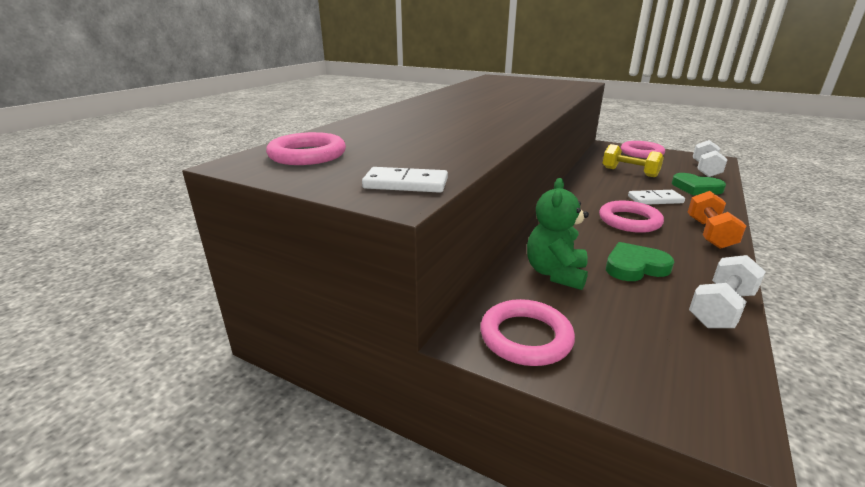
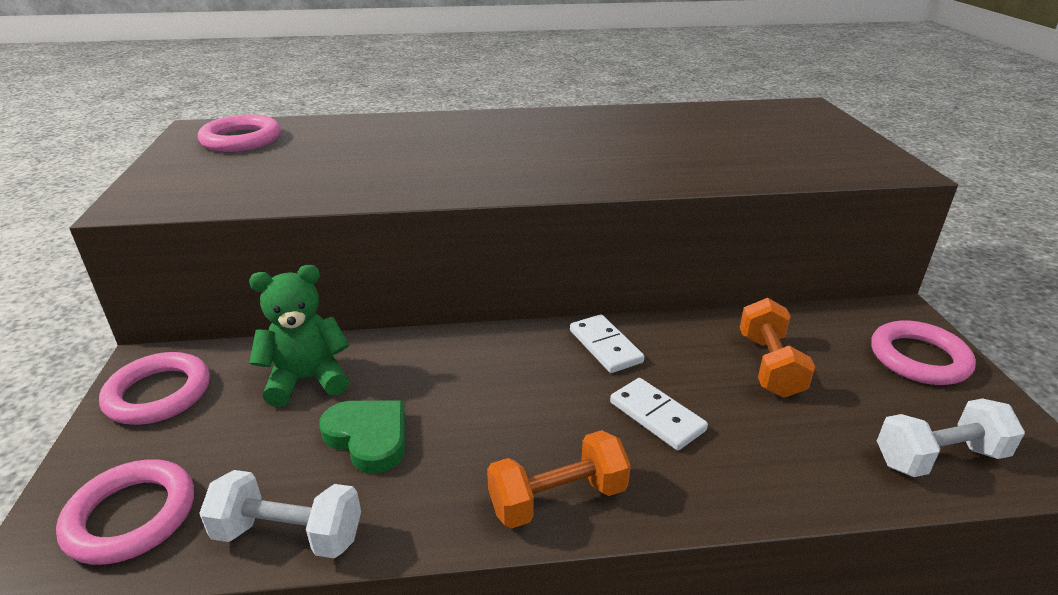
camera: 55 degrees right, 5 degrees up
(406, 184) = (176, 195): white domino -> white domino (605, 346)
(629, 172) = (769, 365): yellow dumbbell -> orange dumbbell
(629, 221) = (529, 405): pink ring -> pink ring (131, 516)
(696, 188) = (788, 458): green heart -> none

